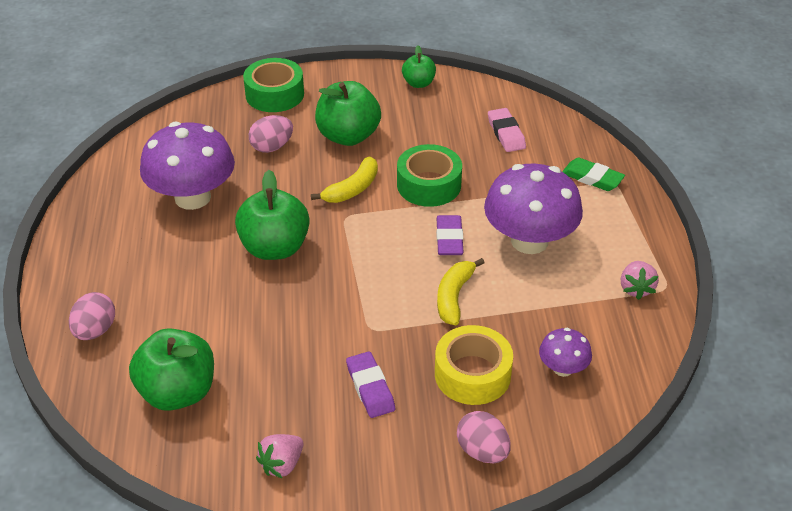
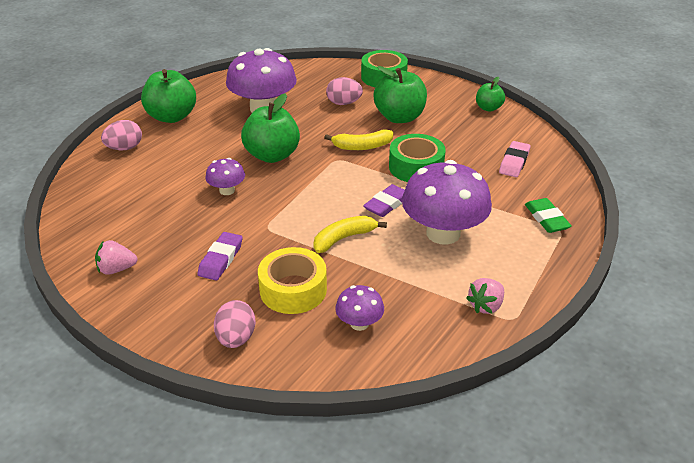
camera: 40 degrees right, 5 degrees down
(178, 392) = (119, 200): green apple -> green apple (172, 117)
(280, 313) = (227, 190): none -> purple mushroom

